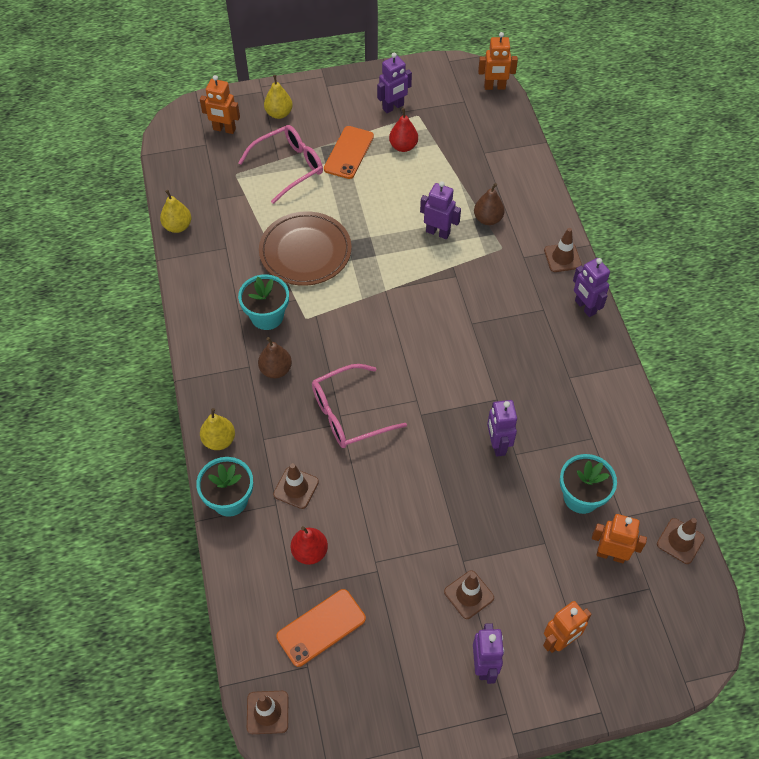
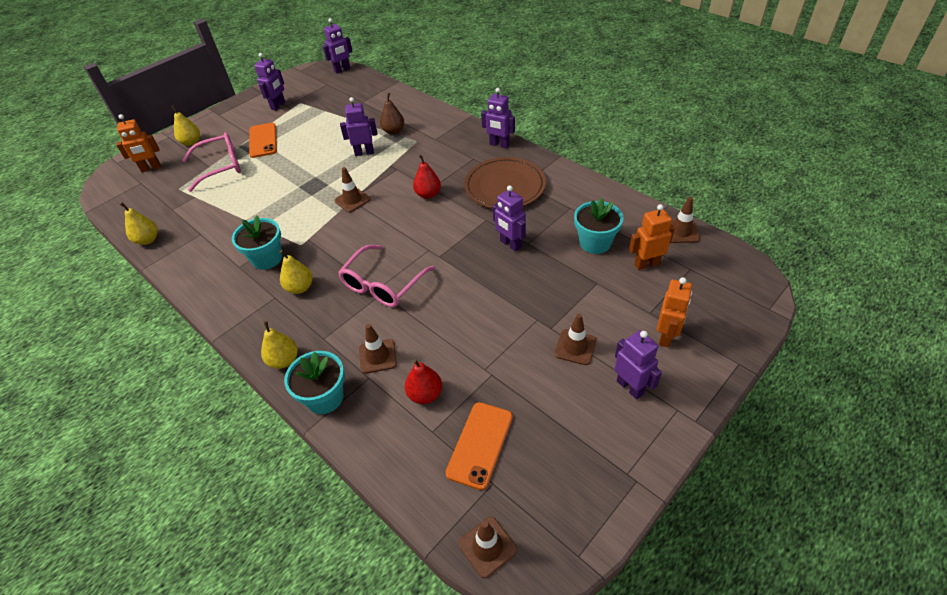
camera: 30 degrees left, 10 degrees down
(276, 370) = (300, 288): brown pear -> yellow pear
(289, 167) = (221, 166): pink glasses -> pink glasses turned 45 degrees clockwise
(305, 252) = (270, 207): brown plate -> brown plate (504, 187)
(403, 146) = (302, 121): red pear -> red pear (428, 194)
(494, 87) = (342, 70): orange robot -> purple robot
(562, 258) = (461, 128): brown traffic cone -> brown traffic cone (352, 200)

